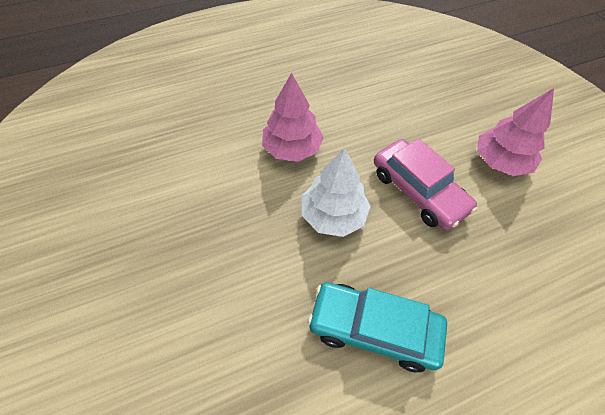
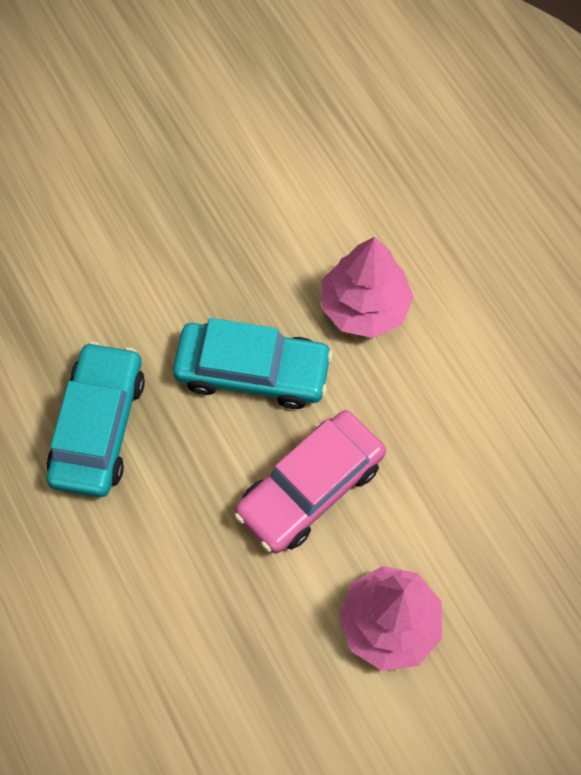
camera: 85 degrees right, 10 degrees up
(333, 215) = (252, 371): white tree -> turquoise car

